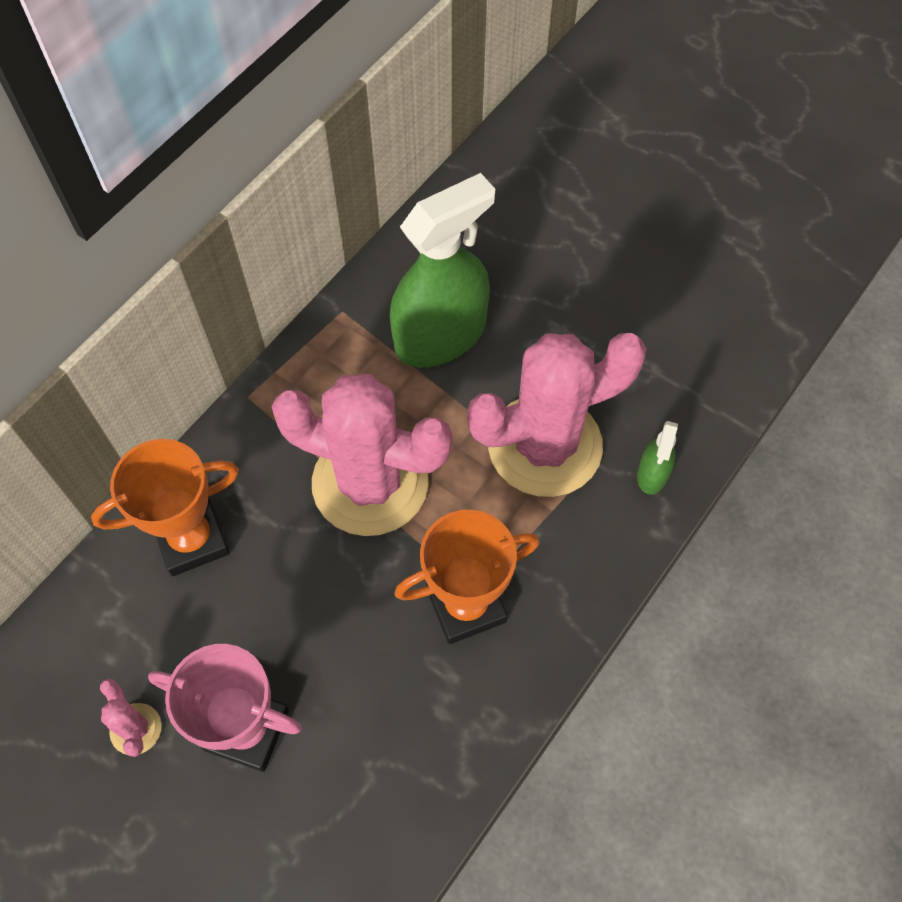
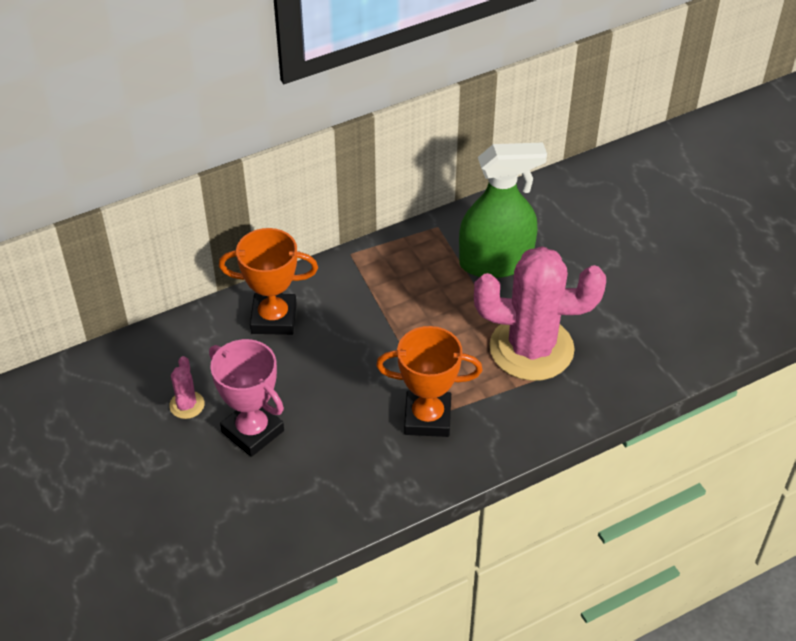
camera: 25 degrees right, 15 degrees down
(370, 483) = (402, 328): pink cactus -> none
(652, 474) = (597, 391): green spray bottle -> none

